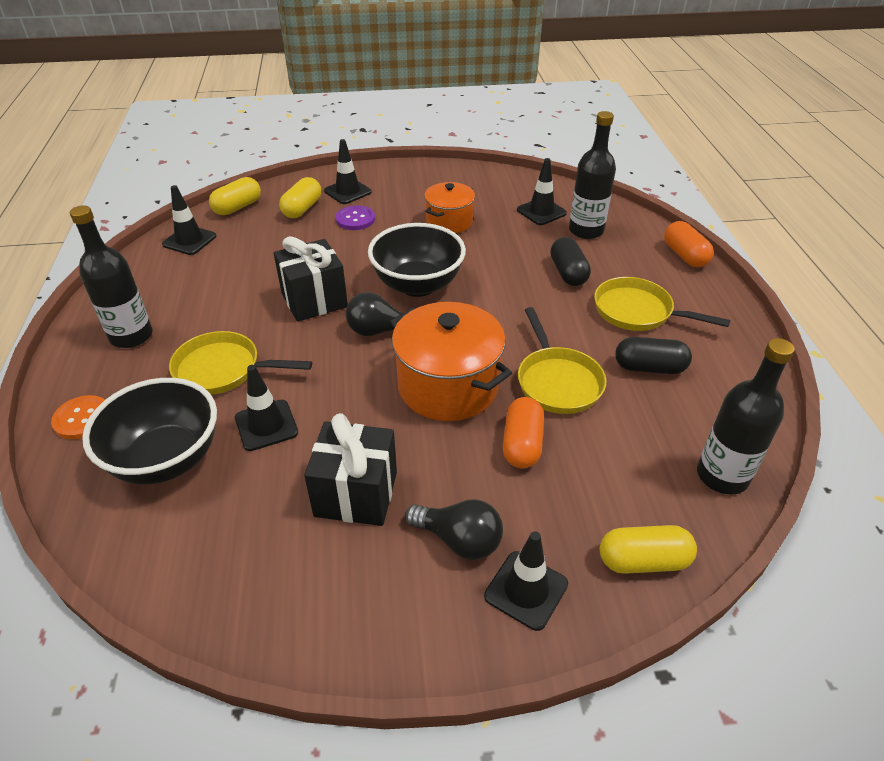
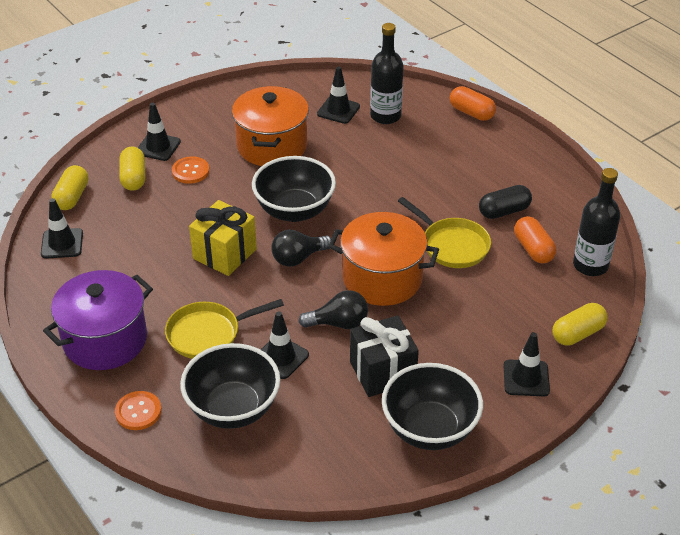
camera: 30 degrees left, 0 degrees up
(131, 336) = (105, 340): black bottle -> purple pot
(314, 300) = (224, 254): black gift -> yellow gift
(347, 597) = (429, 429): none -> black bowl
(355, 219) = (190, 171): purple button -> orange button
(449, 222) = (272, 146): orange pot -> orange pot, size x1.64
(459, 540) = (468, 369): black light bulb -> black light bulb (339, 323)
(522, 444) = (461, 296): orange capsule -> orange capsule (533, 249)
(568, 273) = (399, 158): black capsule -> none
(637, 311) = (469, 172): yellow pan -> none

